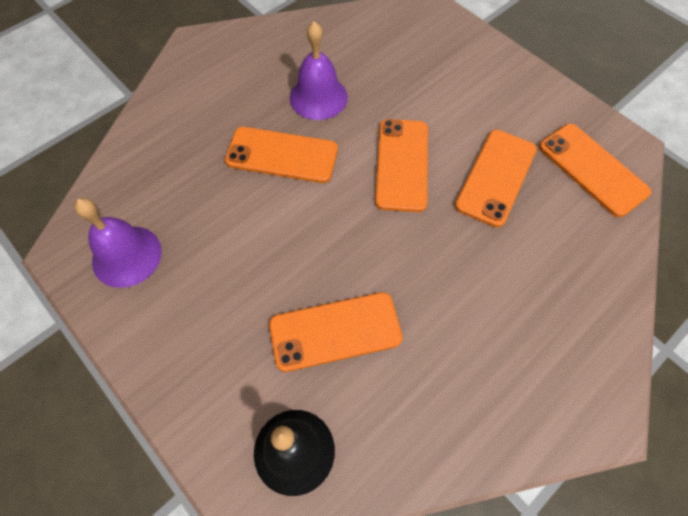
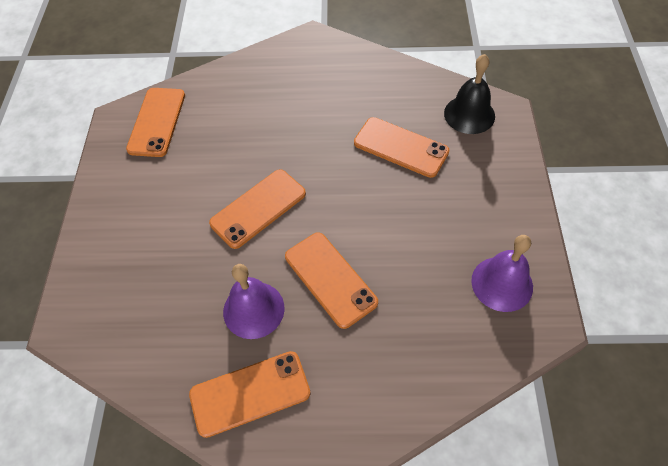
camera: 135 degrees left, 5 degrees down
(496, 177) = (214, 158): orange phone -> orange phone (250, 393)

